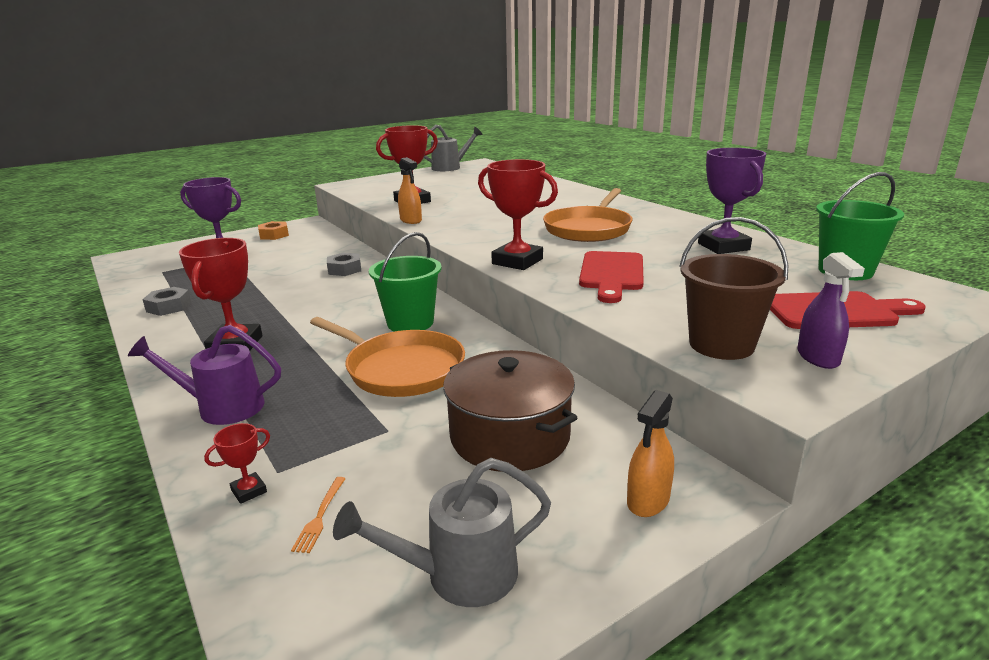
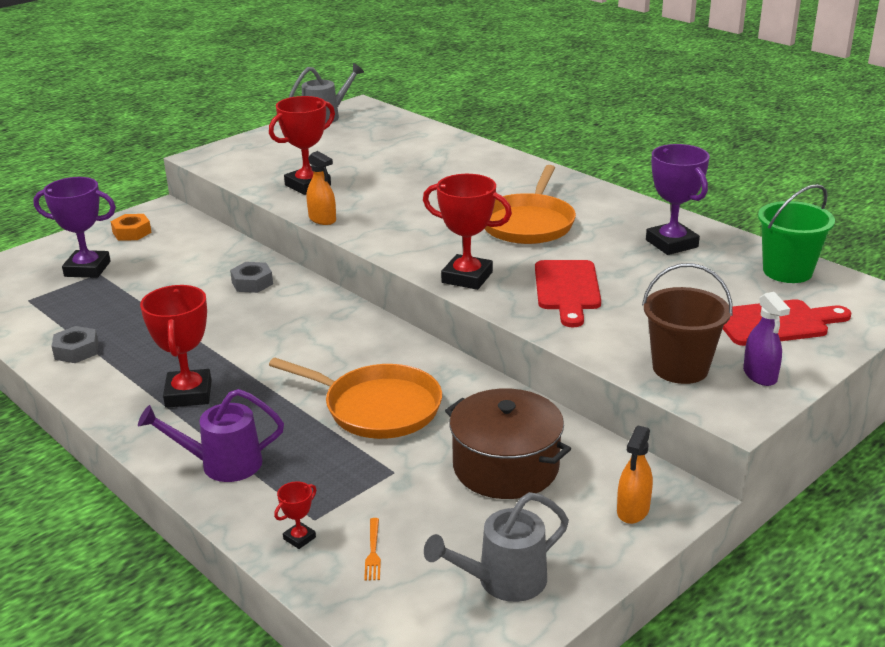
camera: 10 degrees left, 5 degrees up
(410, 323) = (362, 352): green bucket -> none

